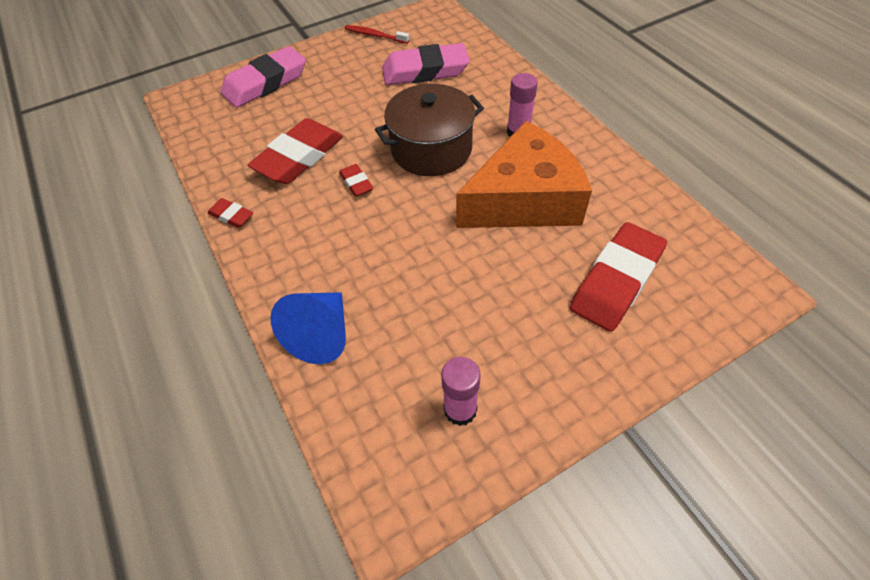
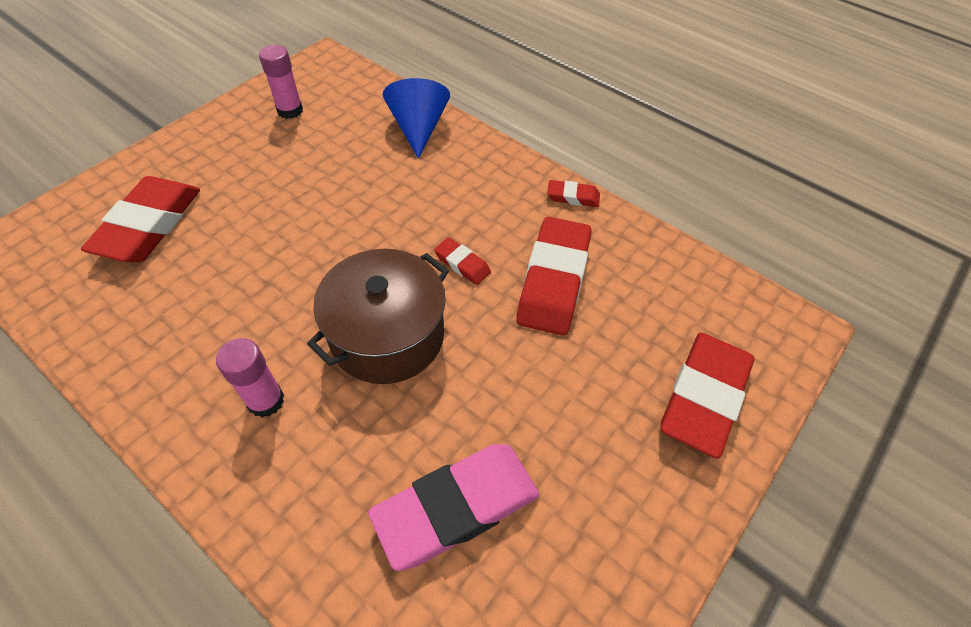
camera: 155 degrees right, 0 degrees up
(265, 83) = (703, 396): pink eraser -> red eraser
(375, 35) = (606, 598): red toothbrush -> none
(524, 199) = (250, 291): orange cheese -> none

